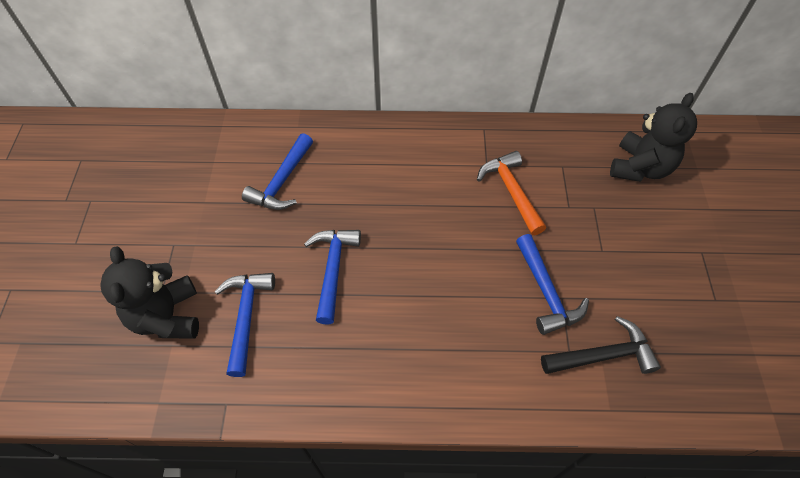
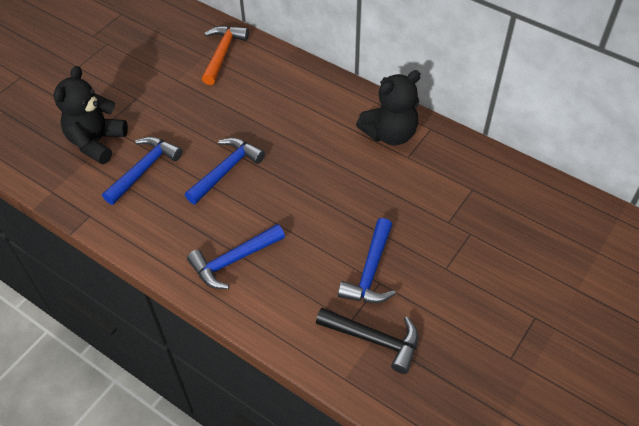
camera: 35 degrees right, 5 degrees down
(282, 182) = (240, 92): blue hammer -> blue hammer (233, 261)
(511, 191) = (410, 186): orange hammer -> orange hammer (223, 53)
(640, 167) = (542, 225): black teddy bear -> black teddy bear (390, 134)

